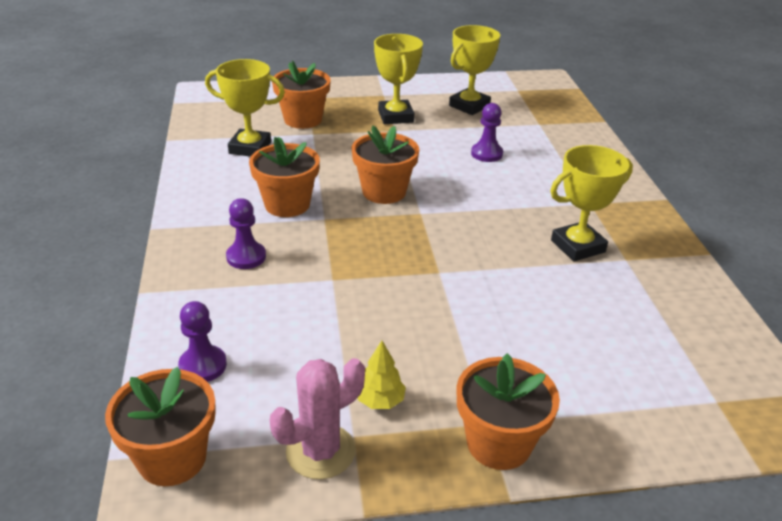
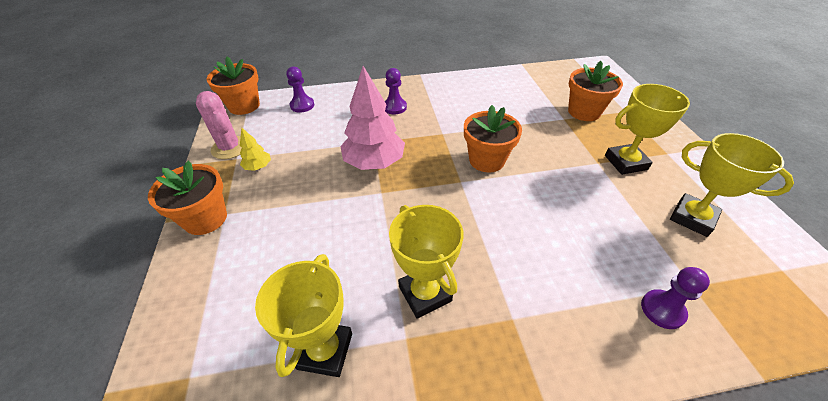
camera: 90 degrees right, 10 degrees up
(250, 148) = (526, 94): yellow trophy -> yellow trophy (325, 351)
(287, 204) = (456, 116): orange flower pot -> none
(380, 277) = (374, 162): none -> pink tree
(486, 154) = (585, 229): purple pawn -> purple pawn (662, 310)

